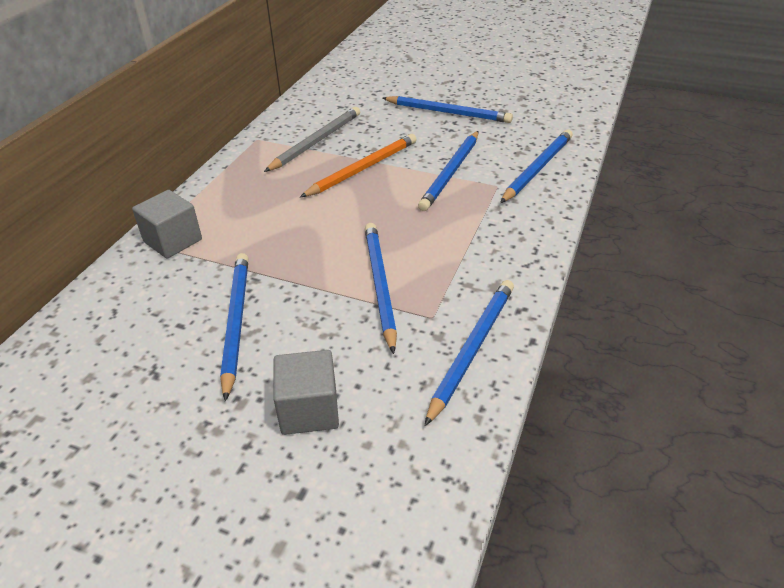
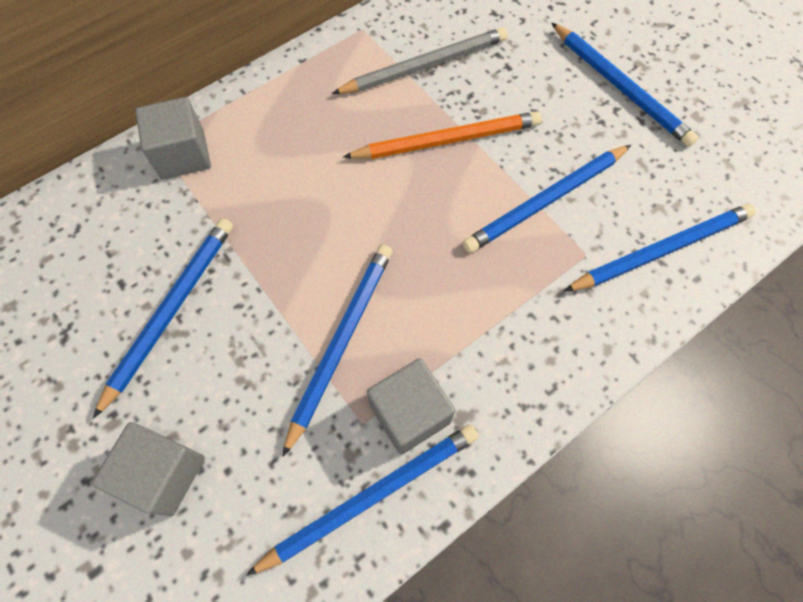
camera: 30 degrees right, 25 degrees up
(459, 299) = (409, 413): none -> grey cube

